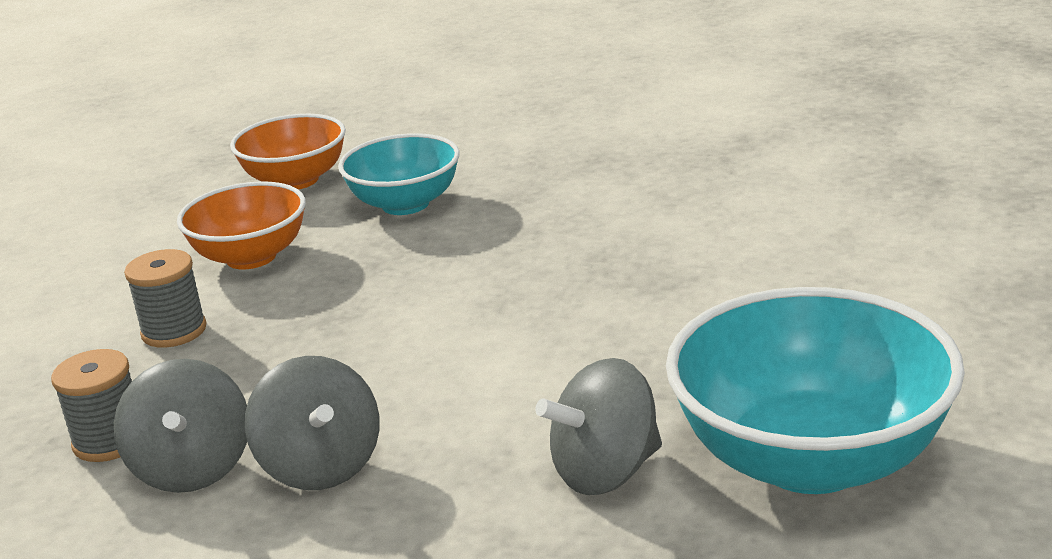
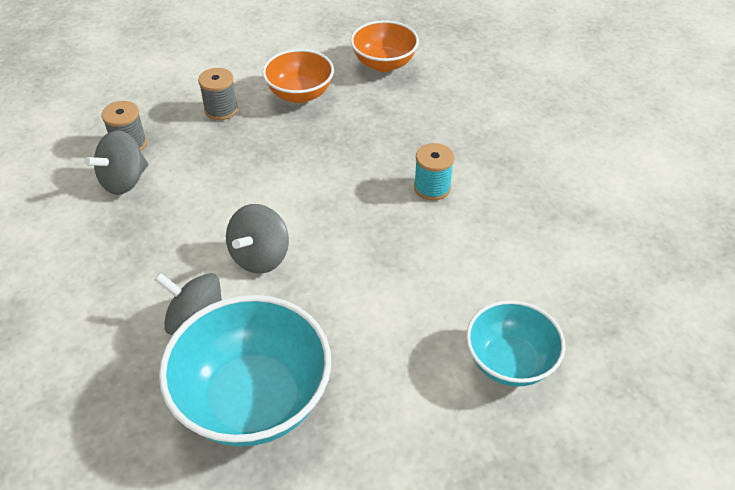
camera: 50 degrees right, 20 degrees up
(321, 466) = (147, 220): grey spinning top -> grey spinning top (260, 257)
(405, 204) = (391, 116): turquoise bowl -> turquoise bowl (509, 362)
(578, 215) = (432, 187): none -> turquoise spool

